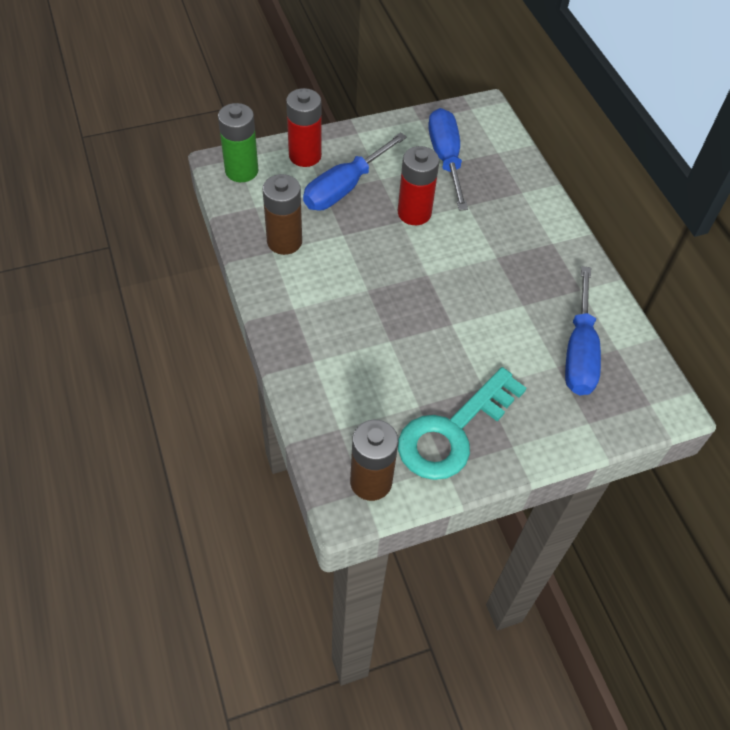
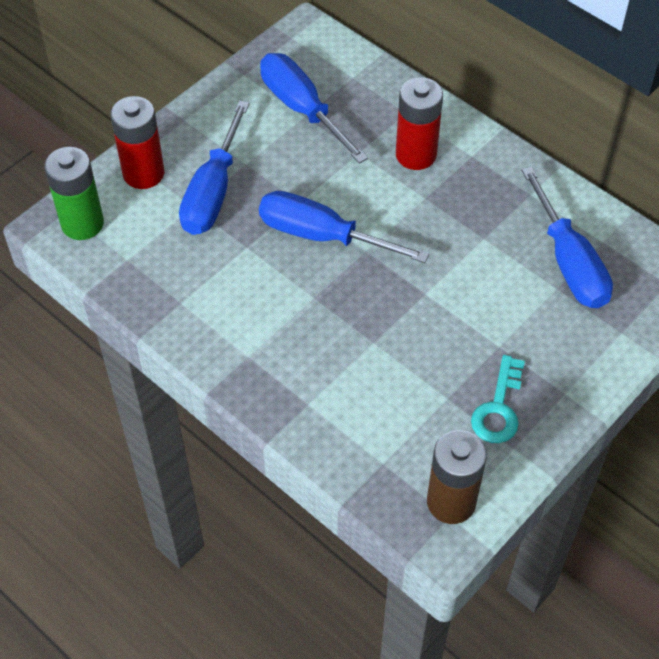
camera: 25 degrees left, 0 degrees up
(284, 241) = (187, 285): brown battery -> none
(402, 250) = (322, 236): none -> blue screwdriver
(414, 213) = (308, 187): red battery -> red battery (416, 155)
(453, 432) = (498, 408): turquoise key -> turquoise key, size x0.57

